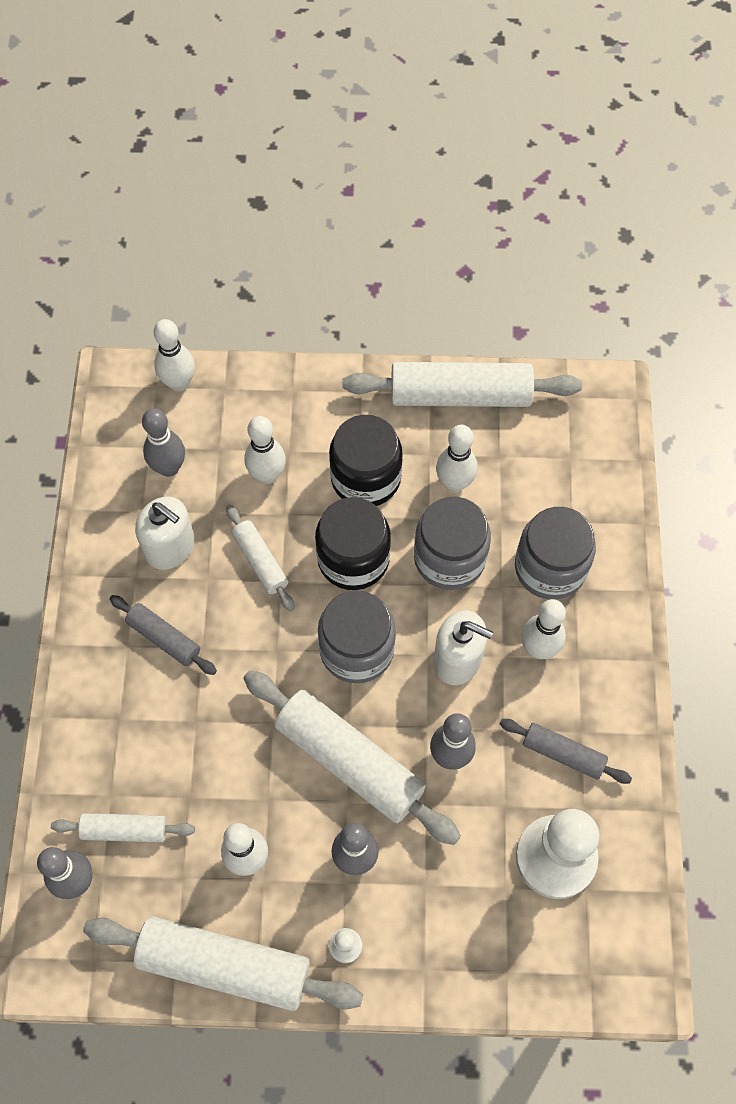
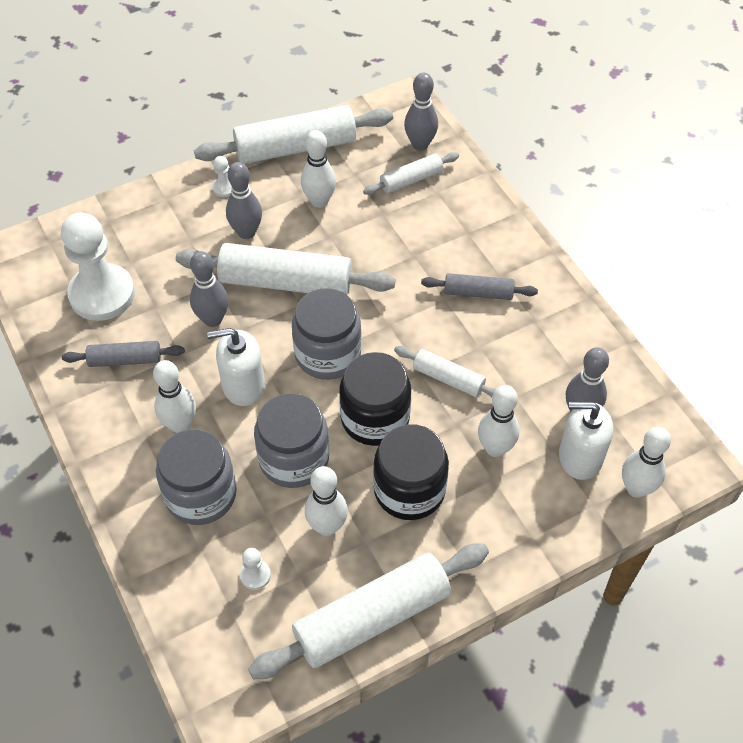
camera: 150 degrees right, 10 degrees down
(170, 547) = (527, 354): white soap dispenser -> white soap dispenser (580, 457)
(536, 474) = (255, 575): none -> white pawn

